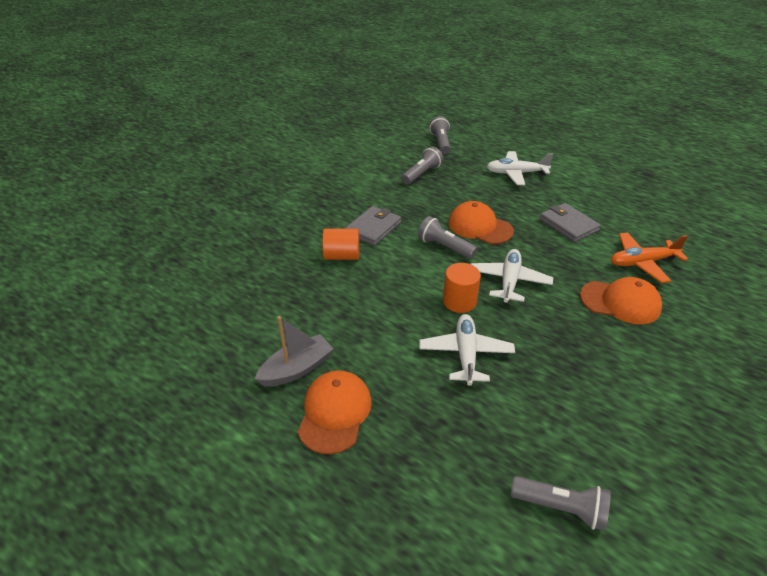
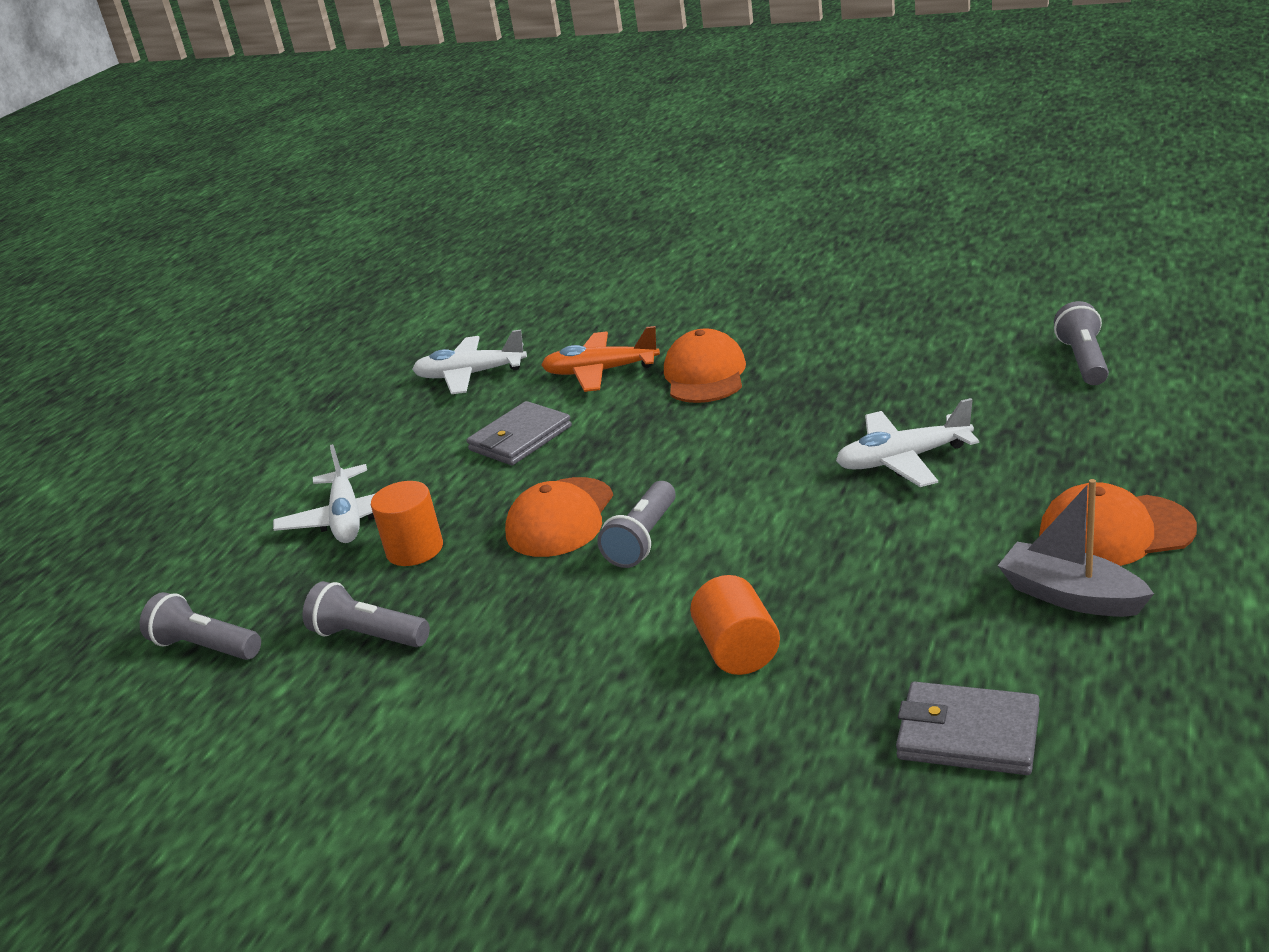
camera: 100 degrees left, 10 degrees down
(373, 228) = (618, 640): grey wallet -> grey wallet (968, 734)
(441, 143) = (205, 647): grey flashlight -> grey flashlight turned 45 degrees clockwise
(459, 301) = (788, 490): orange cylinder -> orange cylinder (414, 549)
(509, 281) = (709, 460): white plane -> white plane (470, 375)
(642, 262) = (600, 372): orange plane -> orange plane turned 120 degrees clockwise

